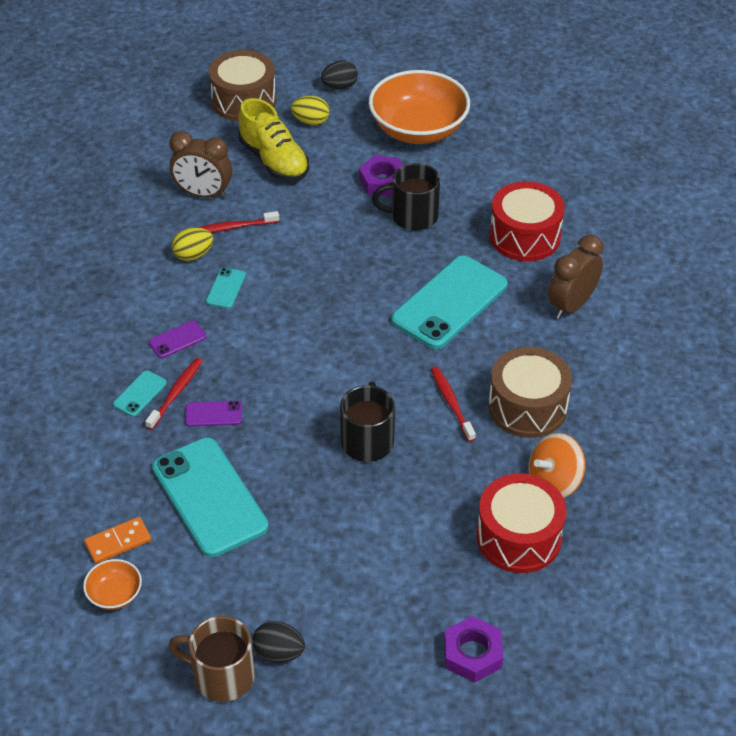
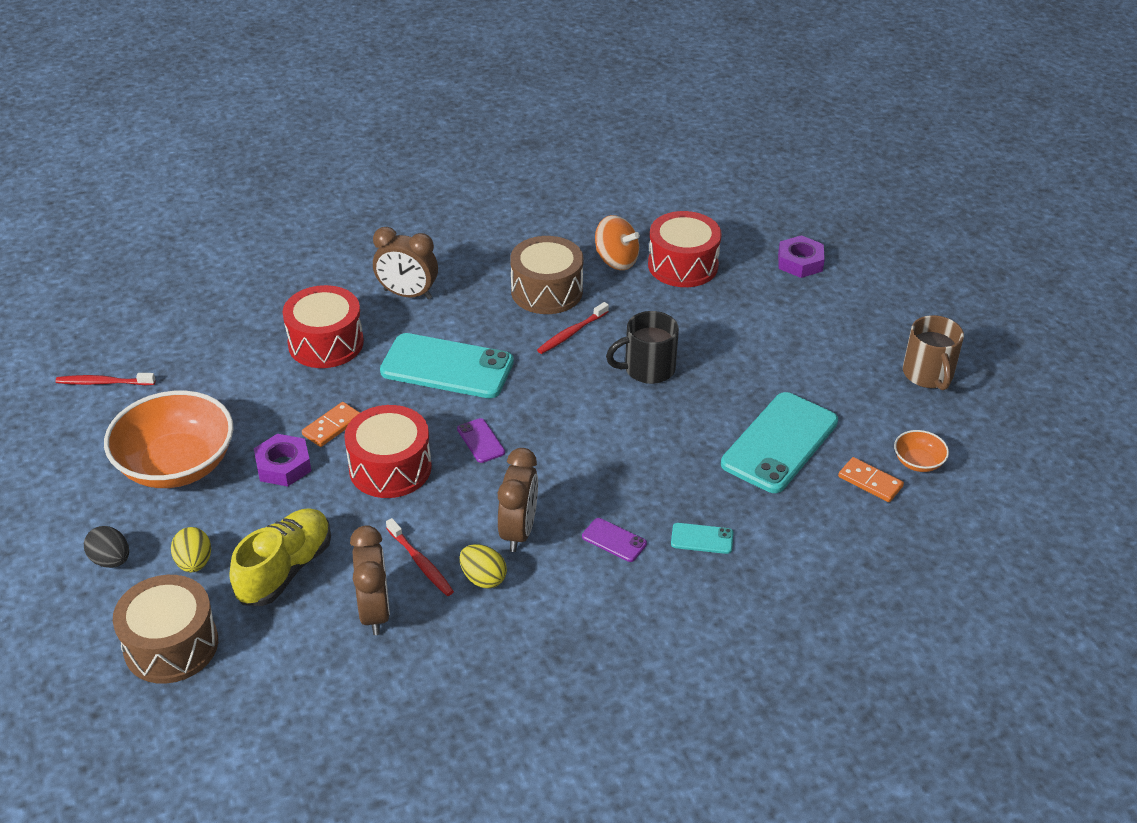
camera: 115 degrees left, 5 degrees down
(176, 393) = (682, 512): red toothbrush -> red toothbrush (103, 382)
(213, 414) = (688, 476): purple phone -> purple phone (480, 441)
(226, 288) = (518, 531): turquoise phone -> brown clock
(279, 653) = (883, 352): black egg -> none
(343, 236) = (390, 468): none -> red drum
(412, 216) = (332, 426): black mug -> orange domino

